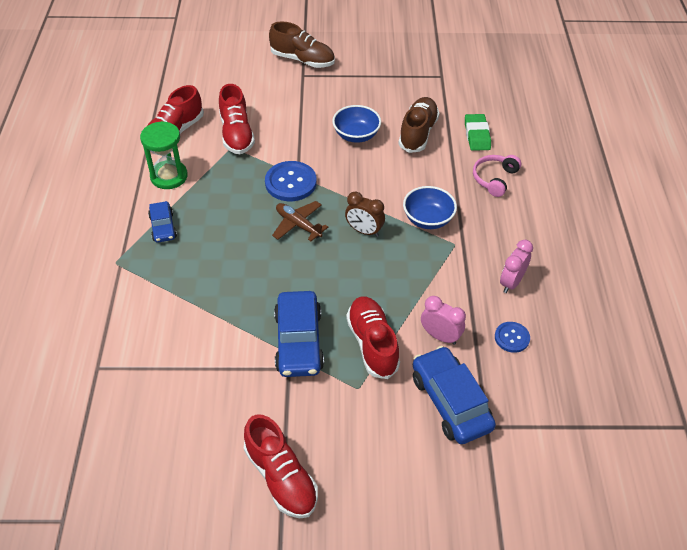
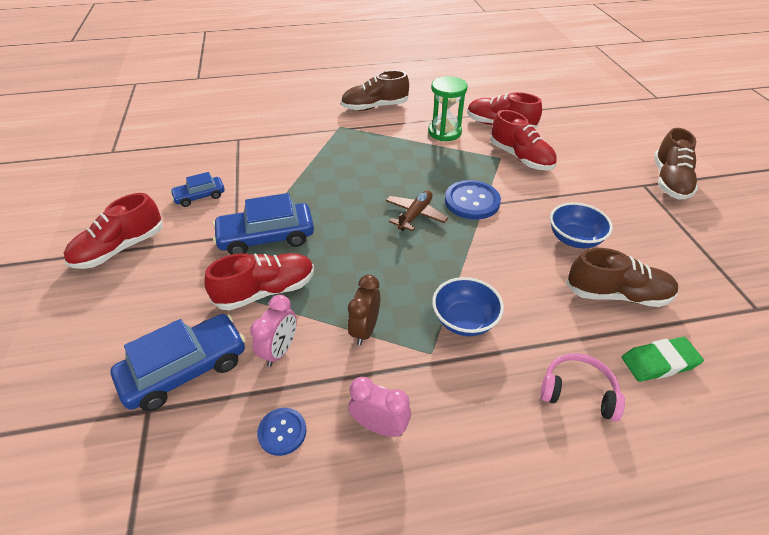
camera: 80 degrees right, 5 degrees down
(86, 225) = (375, 107): none -> brown shoe
(163, 227) = (384, 140): blue car -> blue car (200, 196)
(236, 134) = (520, 157): red shoe -> red shoe turned 105 degrees counterclockwise
(364, 231) = (424, 265): brown clock -> brown clock (365, 330)

